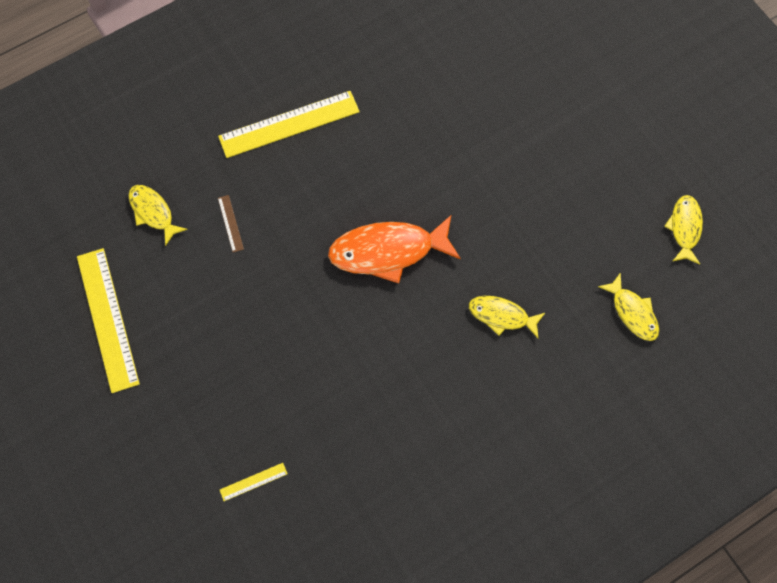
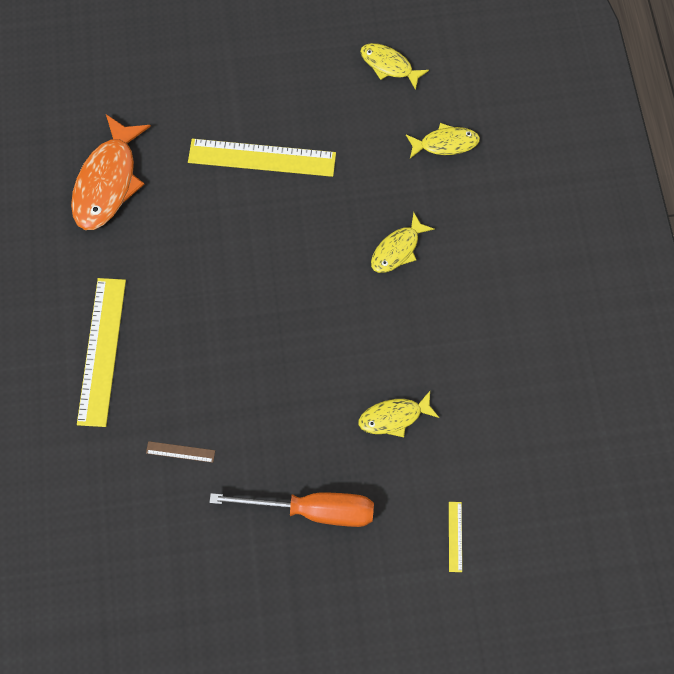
camera: 65 degrees left, 0 degrees up
(108, 319) = (222, 615): yellow ruler -> yellow ruler (262, 157)
(153, 212) = (128, 524): yellow fish -> yellow fish (394, 417)
(226, 351) = (313, 510): none -> orange screwdriver
(388, 251) = (286, 318): orange fish -> orange fish (108, 182)

